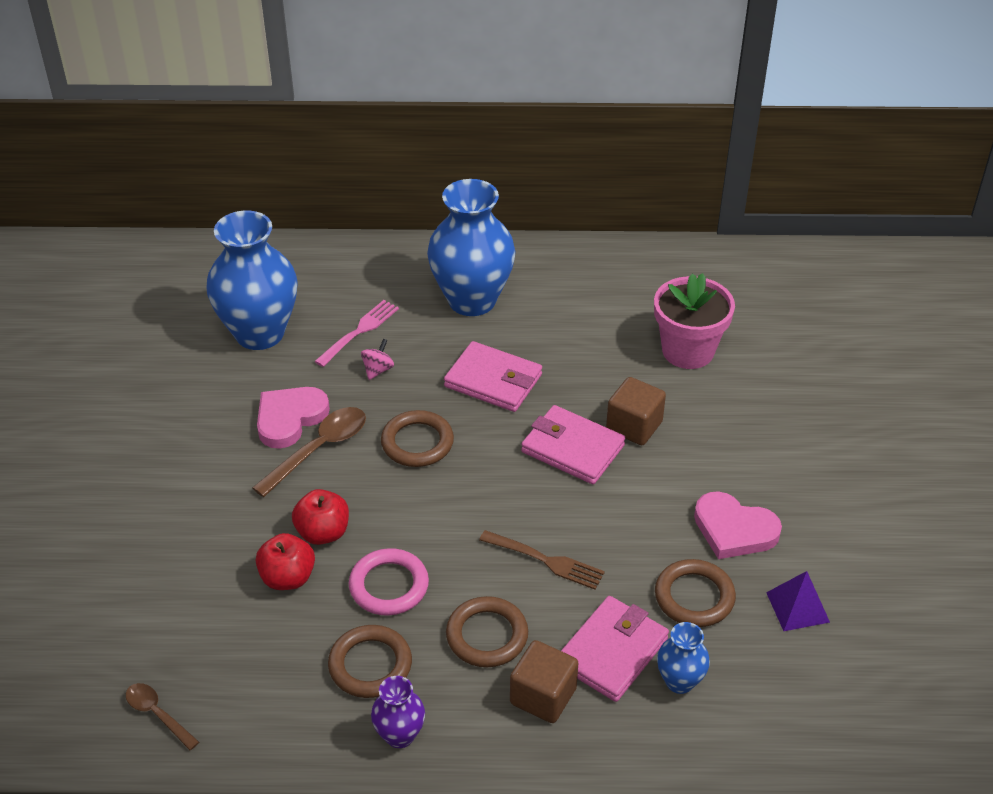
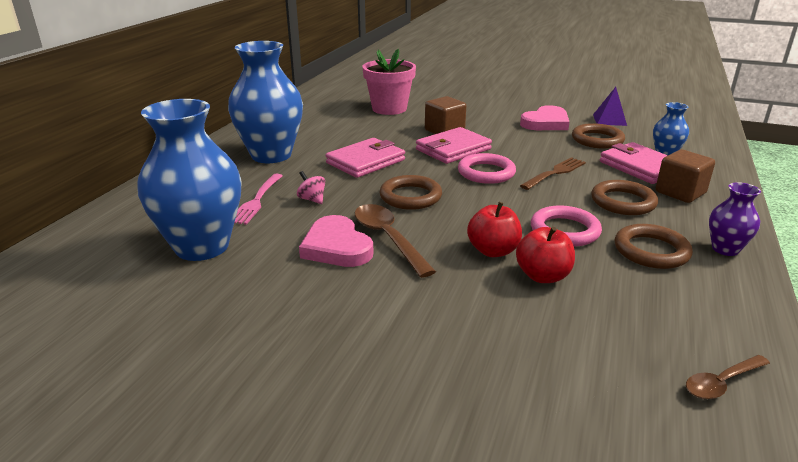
camera: 70 degrees left, 15 degrees down
(359, 332) = (257, 200): pink fork -> pink fork turned 135 degrees counterclockwise
(513, 494) = (486, 172): none -> pink ring

